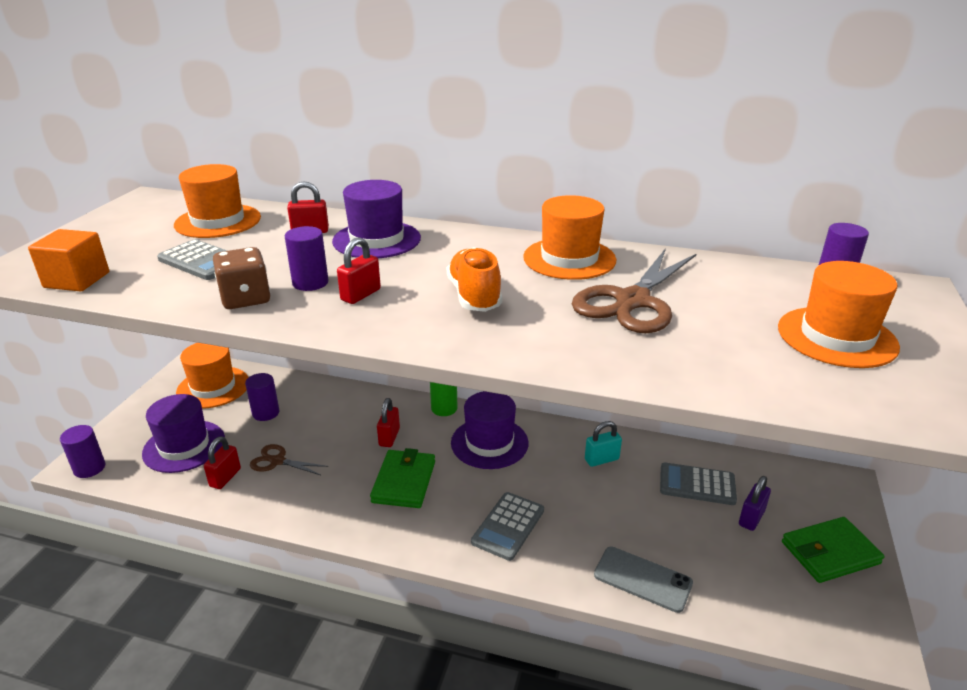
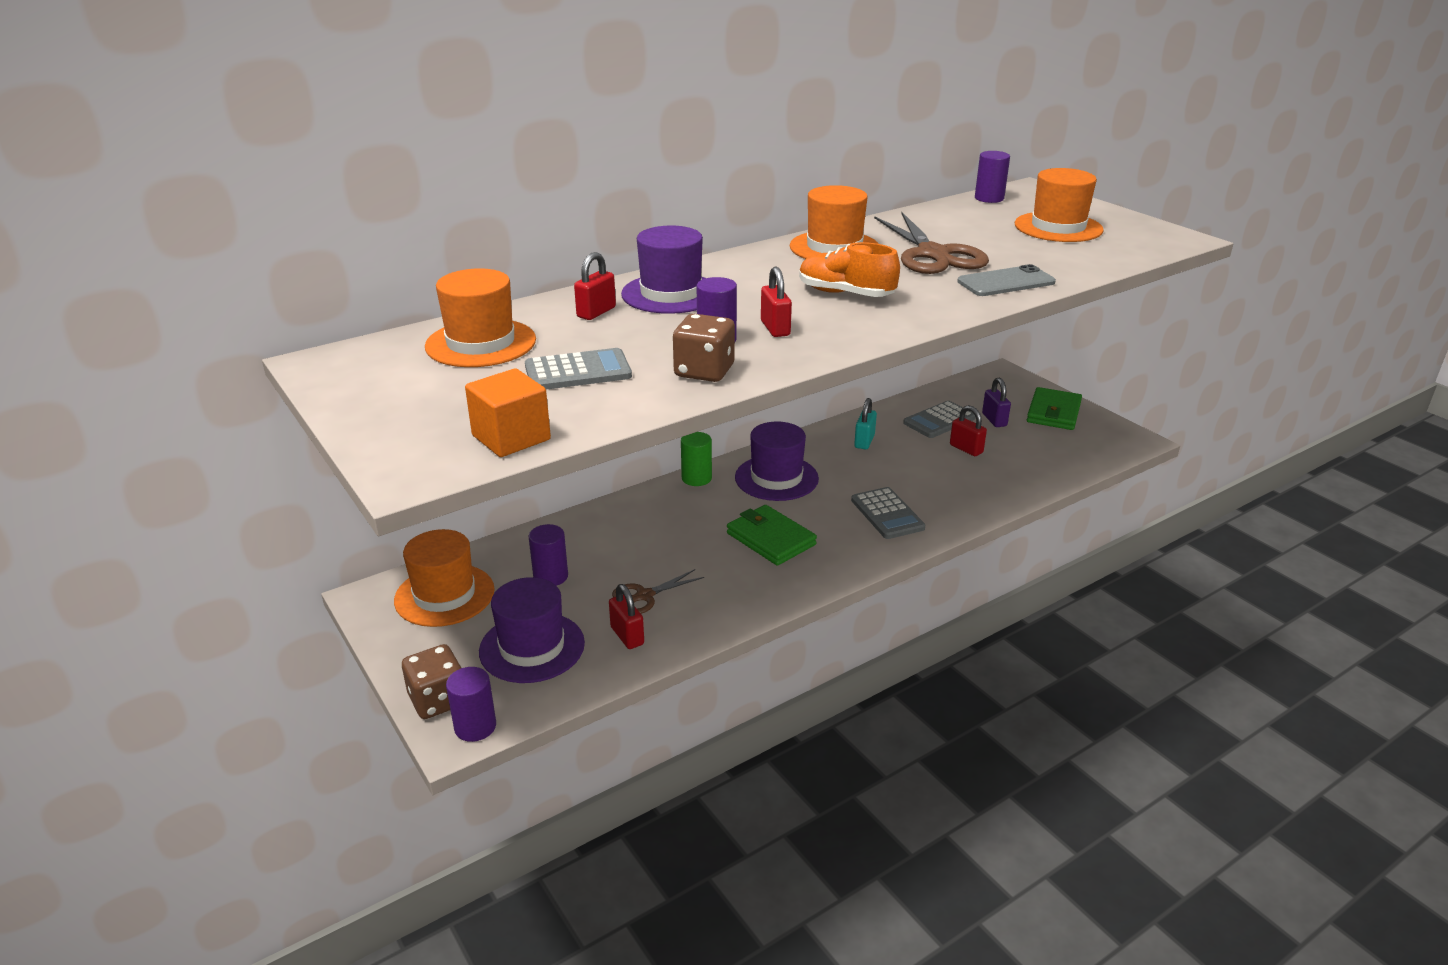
camera: 50 degrees left, 0 degrees up
(108, 441) = (438, 700): none -> brown dice
(389, 437) = (697, 522): red padlock -> red padlock (966, 449)
(642, 579) = (1002, 486): grey phone -> grey phone (1006, 282)

